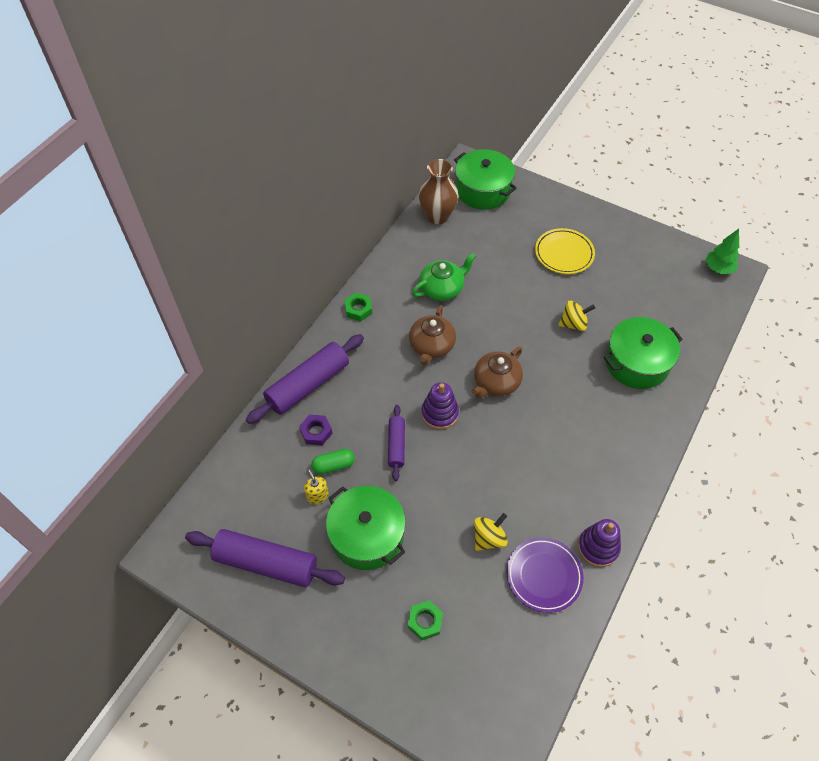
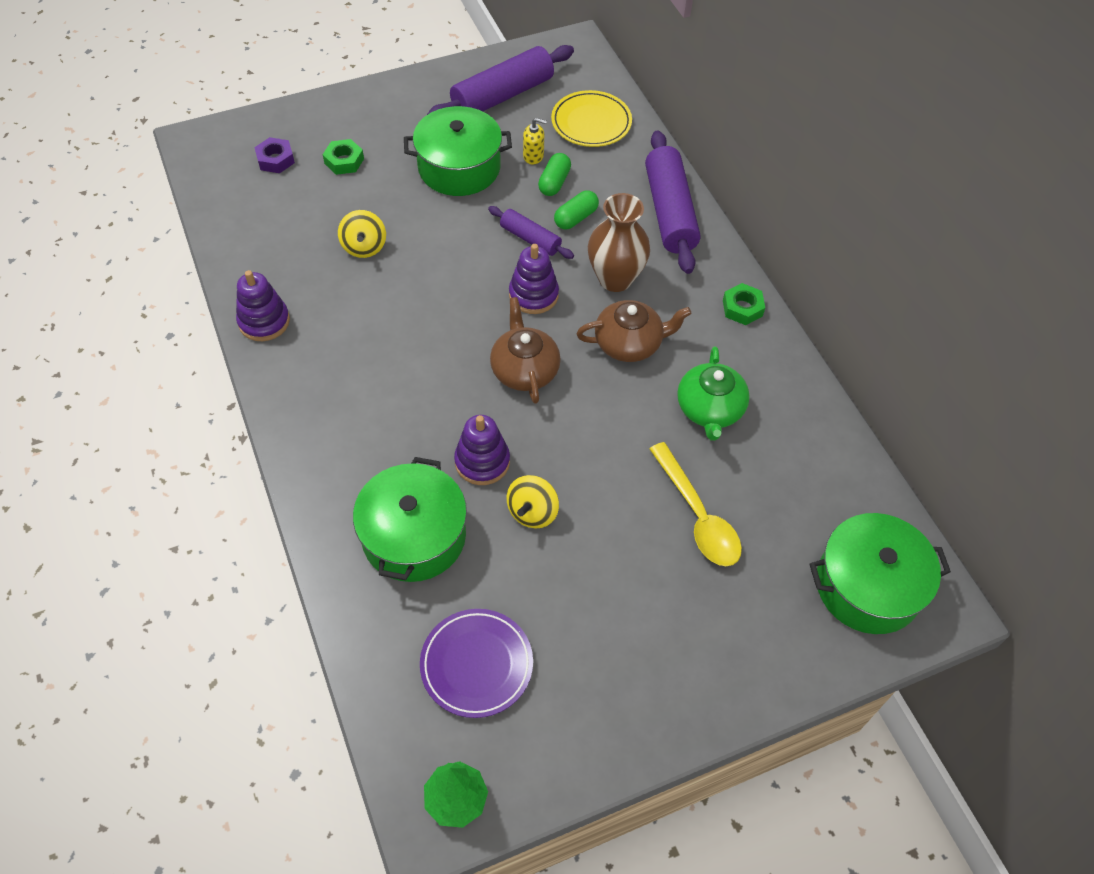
camera: 125 degrees right, 0 degrees up
(316, 432) = (605, 189): purple nut -> purple nut (275, 159)
(356, 432) = (575, 218): none -> green capsule
(431, 346) = (629, 343): brown teapot -> brown teapot turned 120 degrees clockwise
(437, 216) = (850, 489): brown vase -> brown vase (615, 279)
(508, 261) = (698, 516): none -> yellow spoon
(544, 576) = (288, 262): purple plate -> purple plate (476, 664)
(564, 253) = (658, 598): yellow plate -> yellow plate (591, 123)
(569, 363) = (482, 462): none -> purple stacking toy

